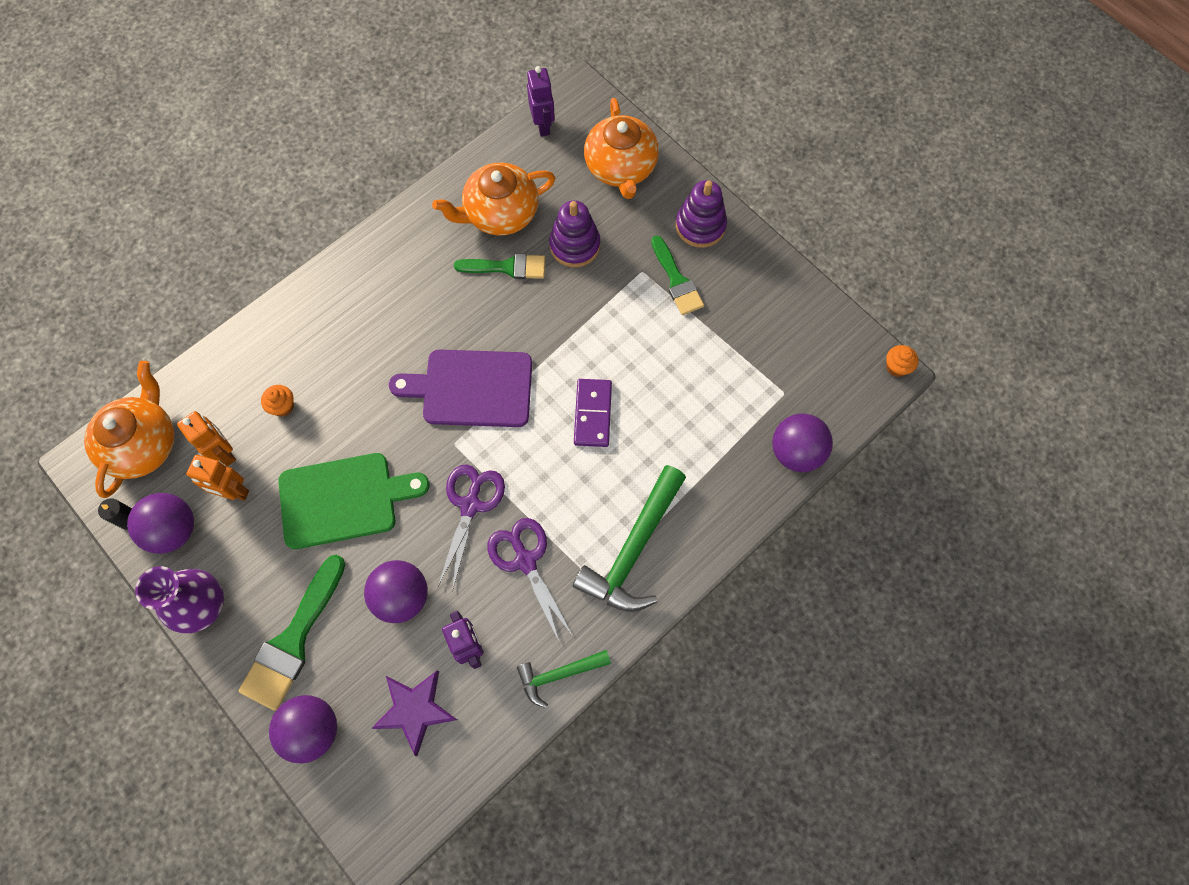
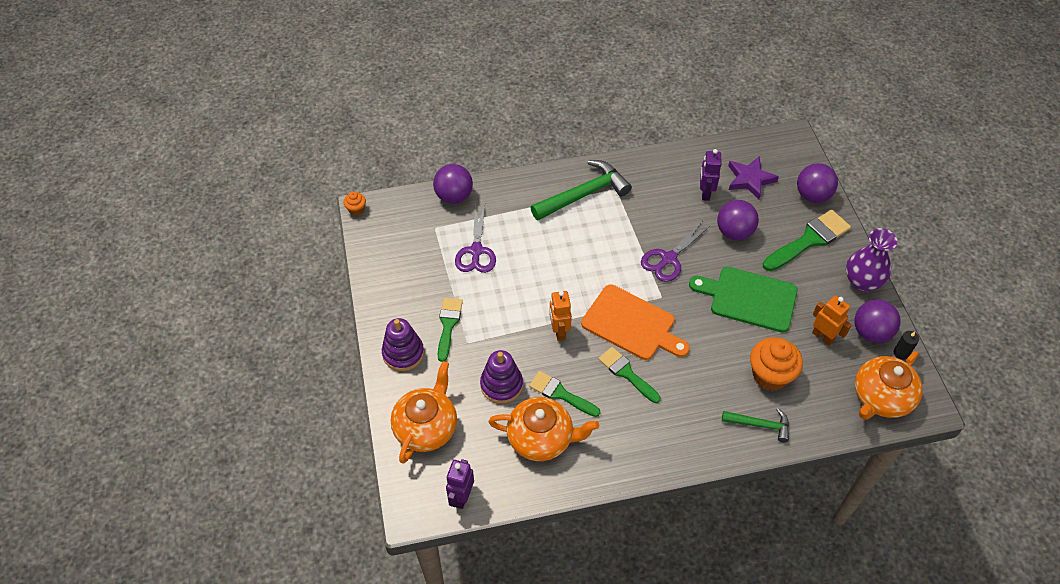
camera: 150 degrees left, 15 degrees down
(224, 452) = (822, 364): orange robot -> orange robot (559, 331)
(283, 406) = (770, 375): orange cupcake -> orange cupcake, size x2.06
(447, 326) = (627, 373): none -> green brush
(472, 388) = (631, 324): purple cutting board -> orange cutting board
(526, 561) = (650, 216): purple scissors -> purple scissors (476, 251)
(558, 674) = (662, 160): green hammer -> green hammer (760, 425)
(592, 414) = (561, 272): purple domino -> none

